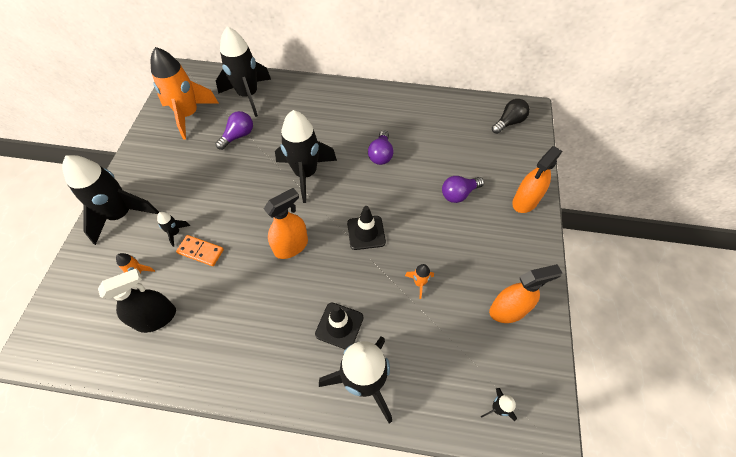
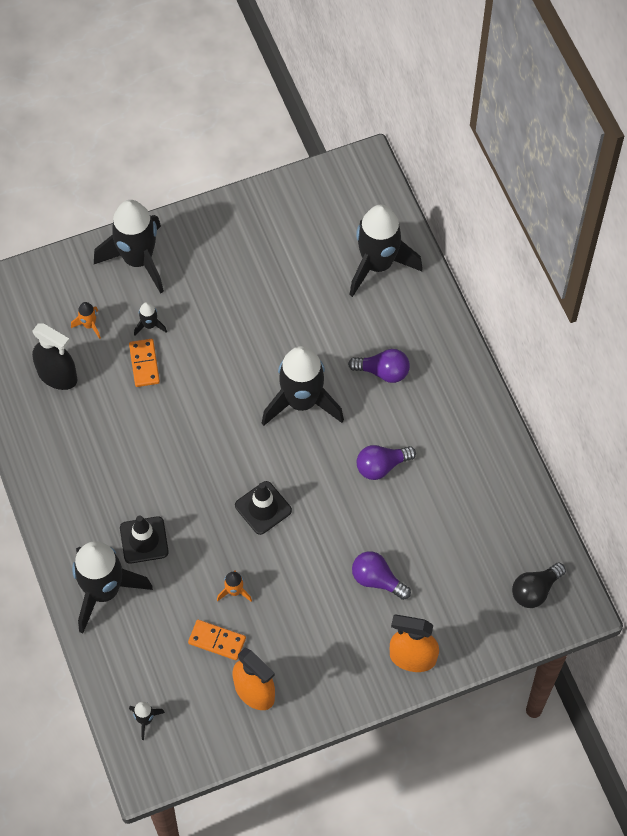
camera: 60 degrees right, 5 degrees up
(188, 115) = (304, 223): orange rocket -> none
(238, 136) = (309, 297): purple light bulb -> purple light bulb (383, 371)
(291, 246) = (202, 444): orange spray bottle -> none
(453, 315) = (217, 641): none -> orange domino
(509, 122) = (535, 590): black light bulb -> black light bulb turned 120 degrees clockwise

